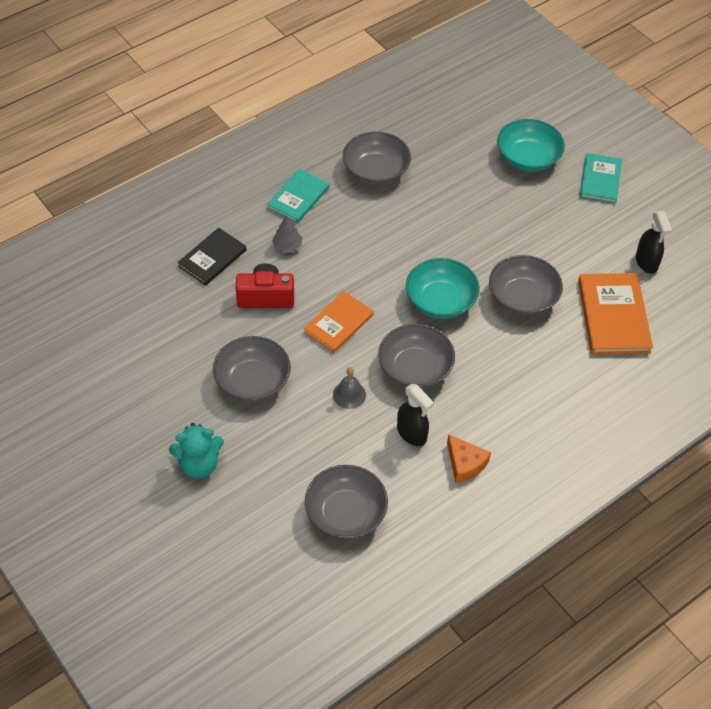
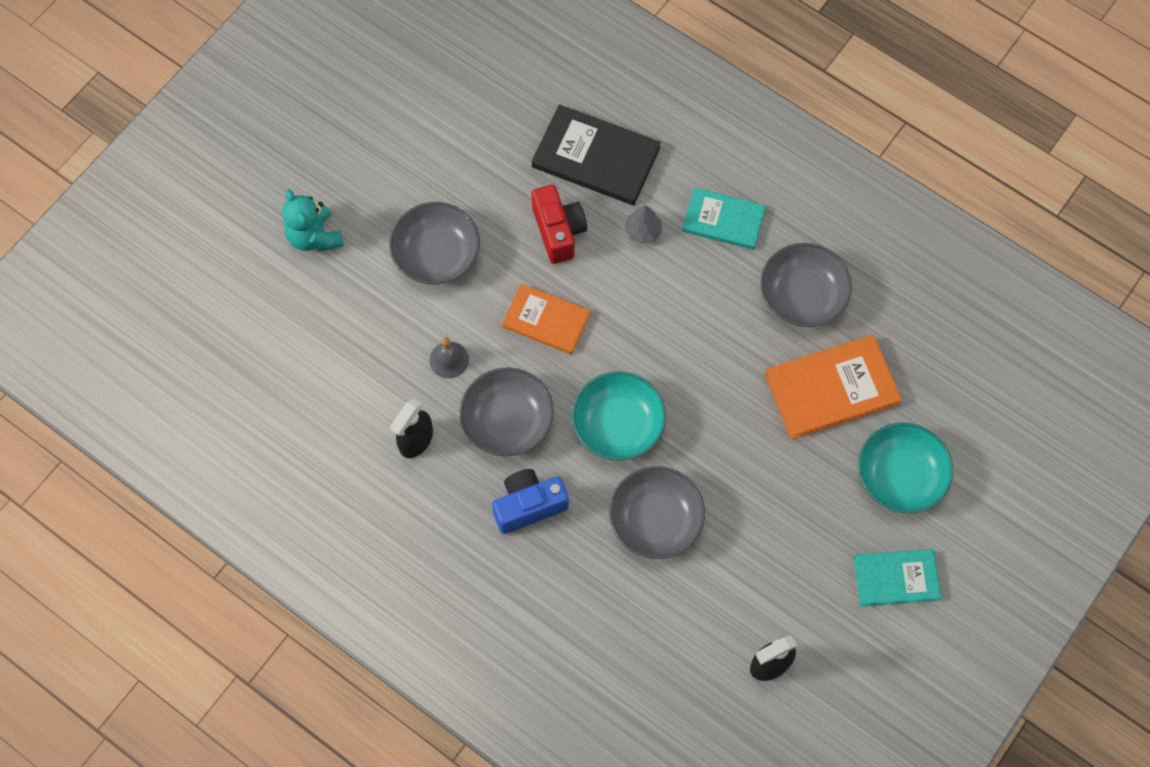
camera: 75 degrees right, 15 degrees up
(212, 258) = (596, 157): black book -> black book, size x1.52
(345, 513) = (294, 399): grey bowl -> none
(465, 463) = (392, 508): orange cheese -> none
(489, 372) = (529, 505): none -> blue camera
(613, 316) = (663, 637): orange book -> orange book (831, 389)

